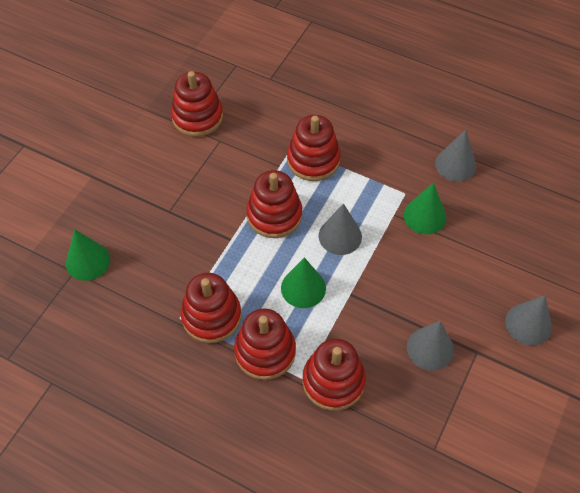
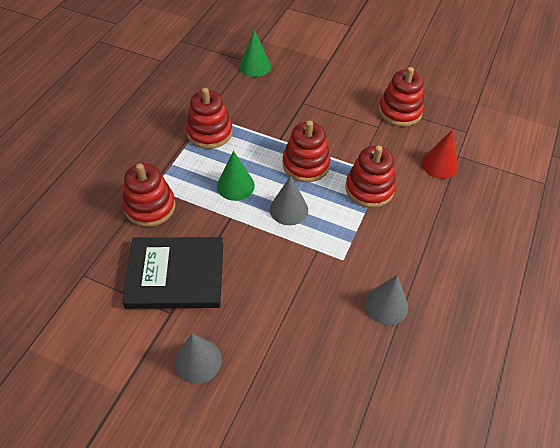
camera: 85 degrees right, 5 degrees down
(265, 351) = (178, 164): red stacking toy -> none
(282, 96) = (439, 164): none -> red cone
(424, 216) = (318, 275): green cone -> none
(430, 348) = (175, 275): grey cone -> black book

